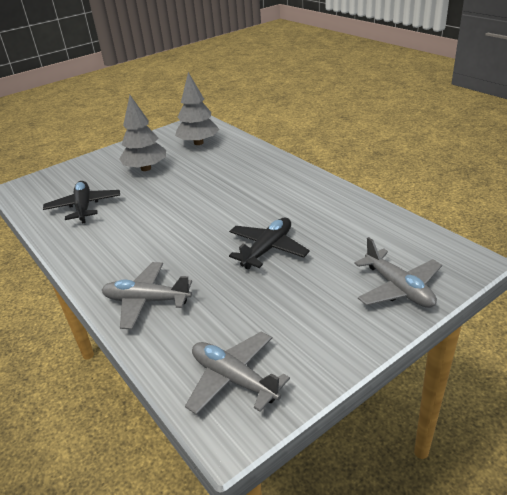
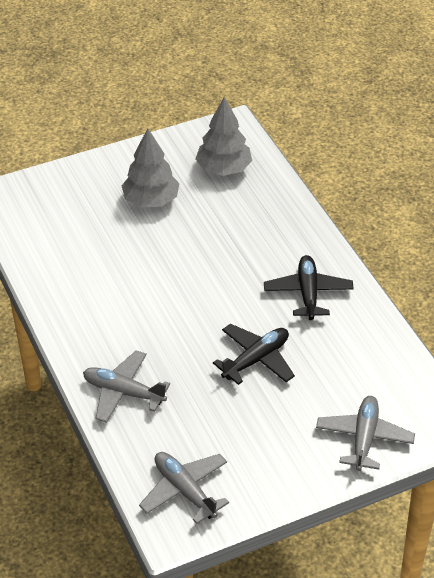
camera: 10 degrees right, 10 degrees up
(84, 207) = (72, 248): black plane -> black plane (308, 293)
(398, 288) = (364, 438): grey plane -> grey plane turned 150 degrees counterclockwise

